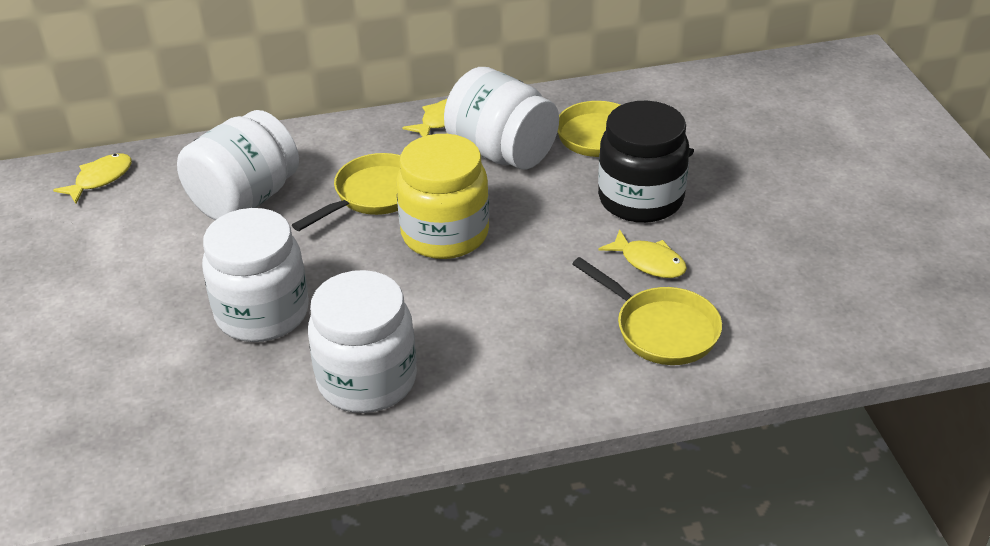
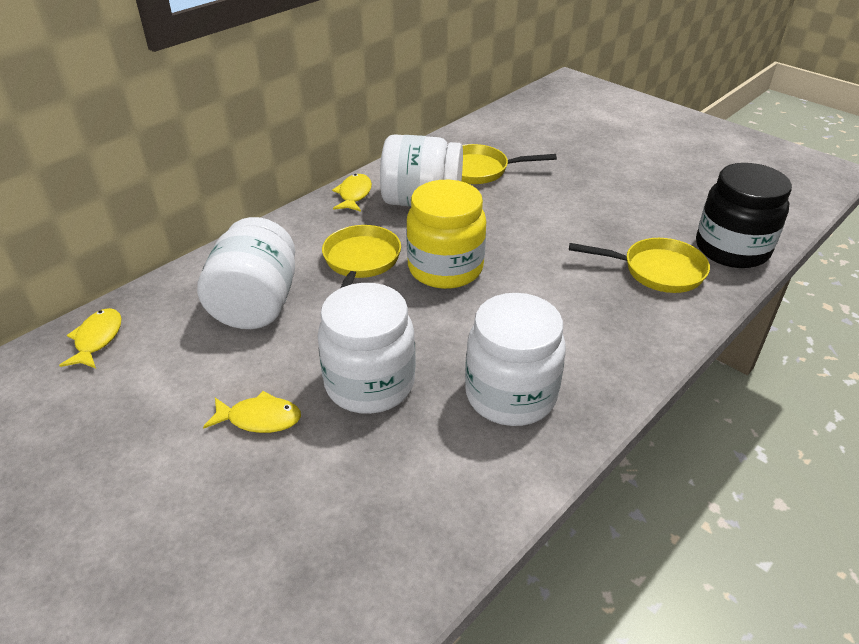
camera: 35 degrees left, 0 degrees up
(640, 199) = (547, 198): black jar -> black jar (731, 249)
(649, 262) = (599, 233): yellow fish -> yellow fish (259, 419)

